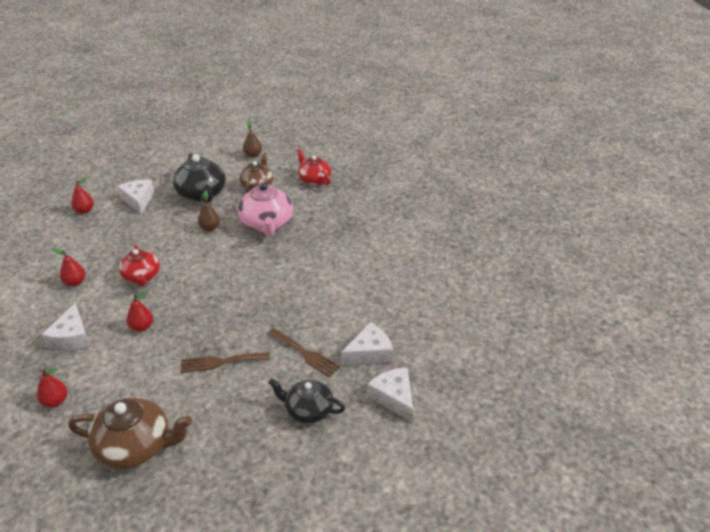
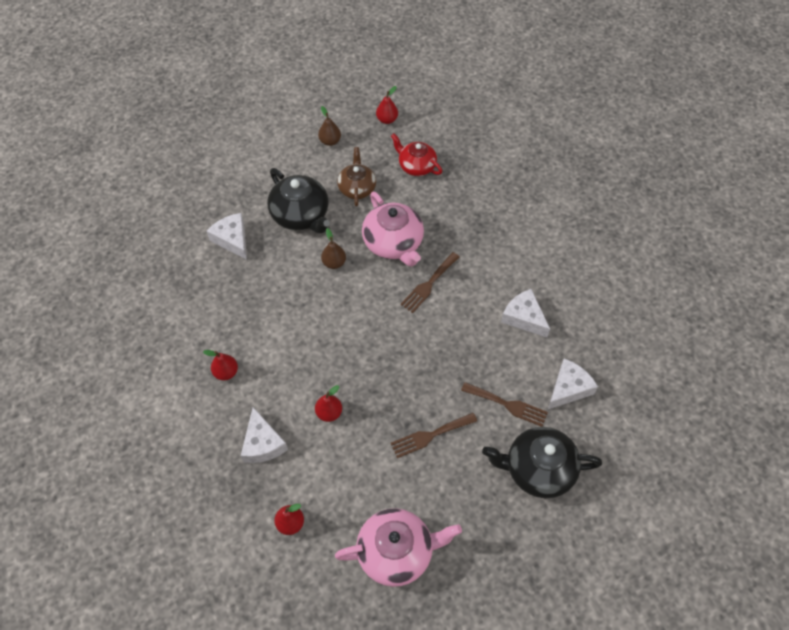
camera: 15 degrees left, 20 degrees up
(84, 211) = (179, 269): red pear -> red pear (387, 119)
(136, 447) = (396, 552): brown teapot -> pink teapot
(142, 277) = (294, 348): red teapot -> none
(281, 255) = (429, 284): none -> brown fork
(308, 410) = (538, 469): black teapot -> black teapot, size x1.52
(394, 398) = (611, 435): white cheese -> white cheese (524, 317)

